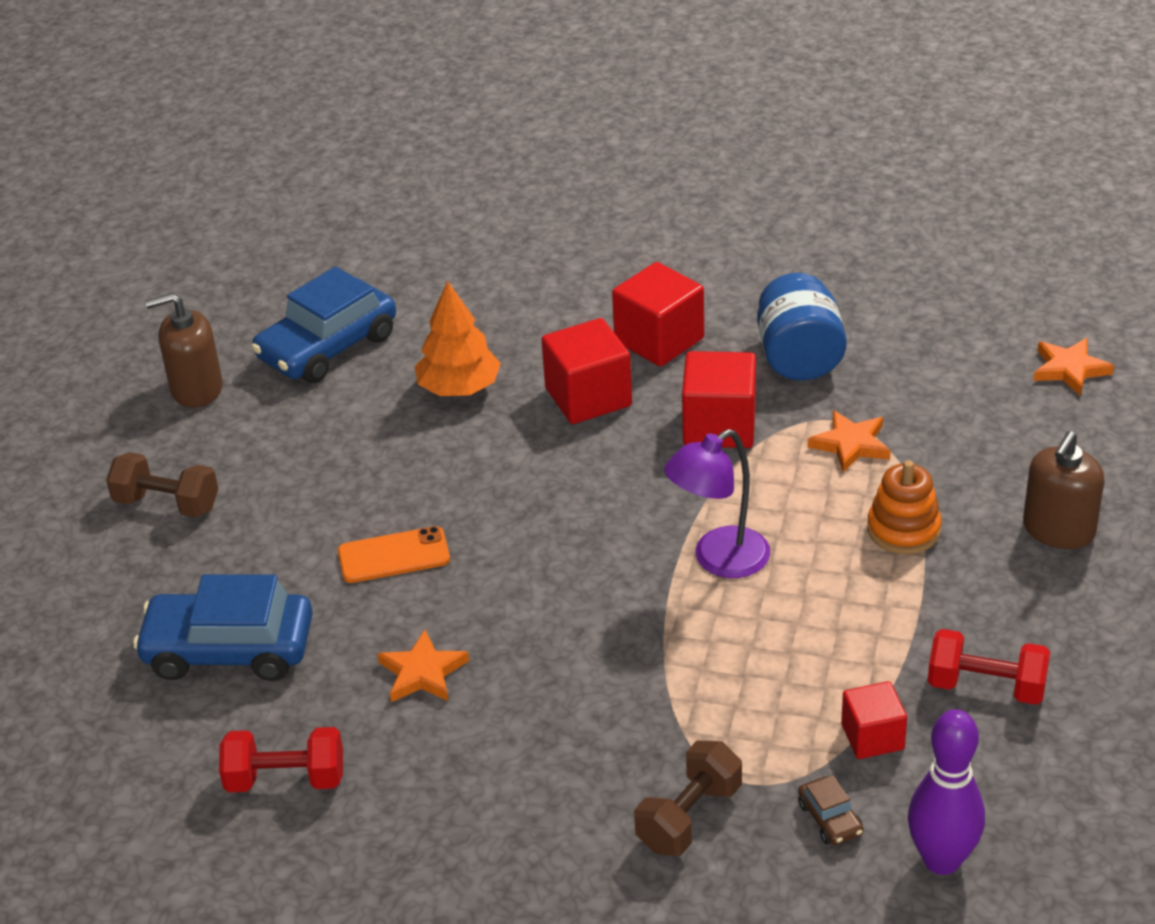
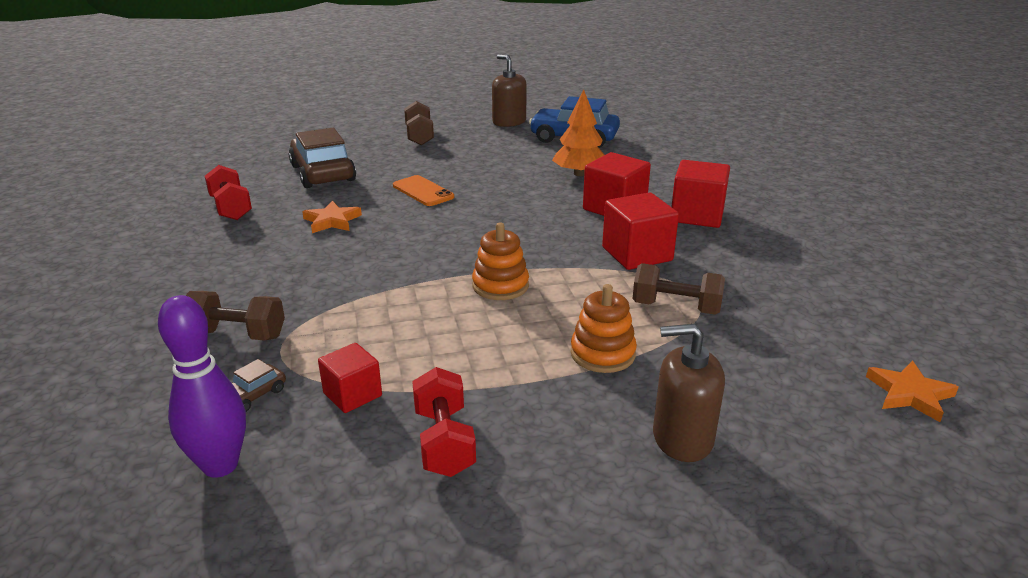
camera: 60 degrees right, 10 degrees down
(229, 649) = (323, 173): blue car -> brown car
(719, 560) = (500, 286): purple lamp -> orange stacking toy
(799, 358) = (745, 265): blue jar -> none
(850, 444) = (676, 307): orange star -> brown dumbbell

